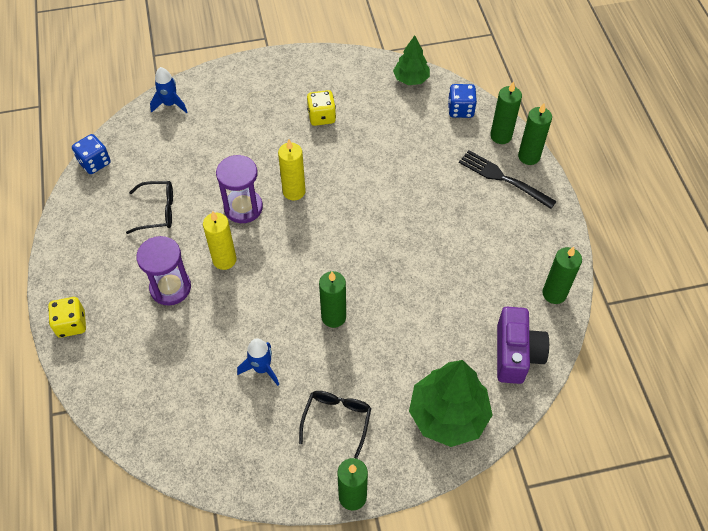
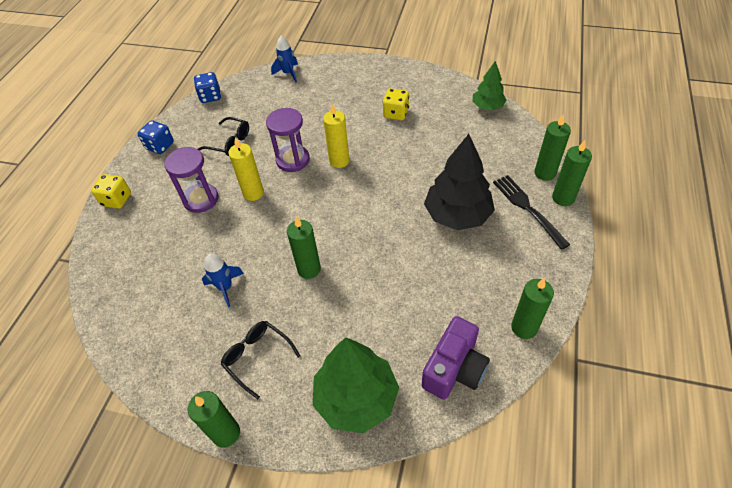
camera: 30 degrees right, 5 degrees down
(337, 419) = (257, 357): black glasses -> black glasses turned 90 degrees counterclockwise
(443, 208) = (457, 215): none -> black tree
(460, 110) = (518, 142): blue dice -> blue dice (160, 146)

